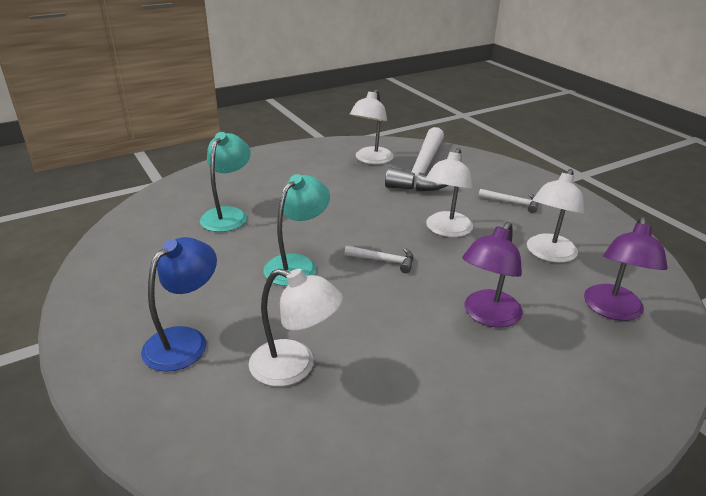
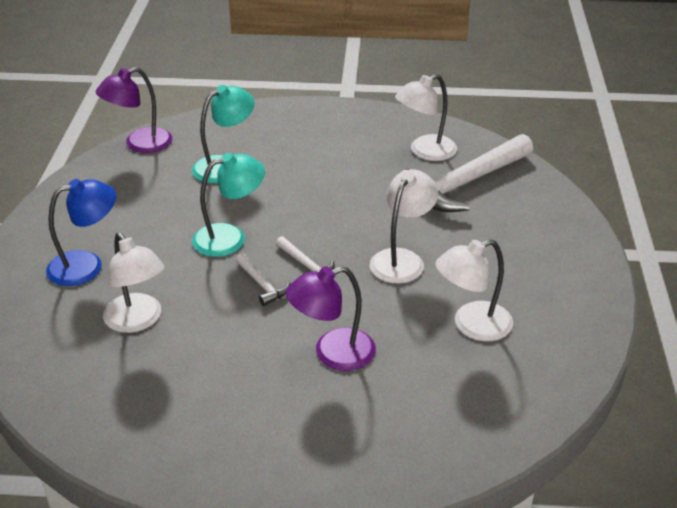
camera: 35 degrees right, 5 degrees up
(446, 230) = (402, 259): white lamp -> white lamp turned 150 degrees clockwise
(512, 203) = (513, 257): white hammer -> white hammer (262, 285)
(613, 310) = (456, 403): purple lamp -> purple lamp (139, 144)

